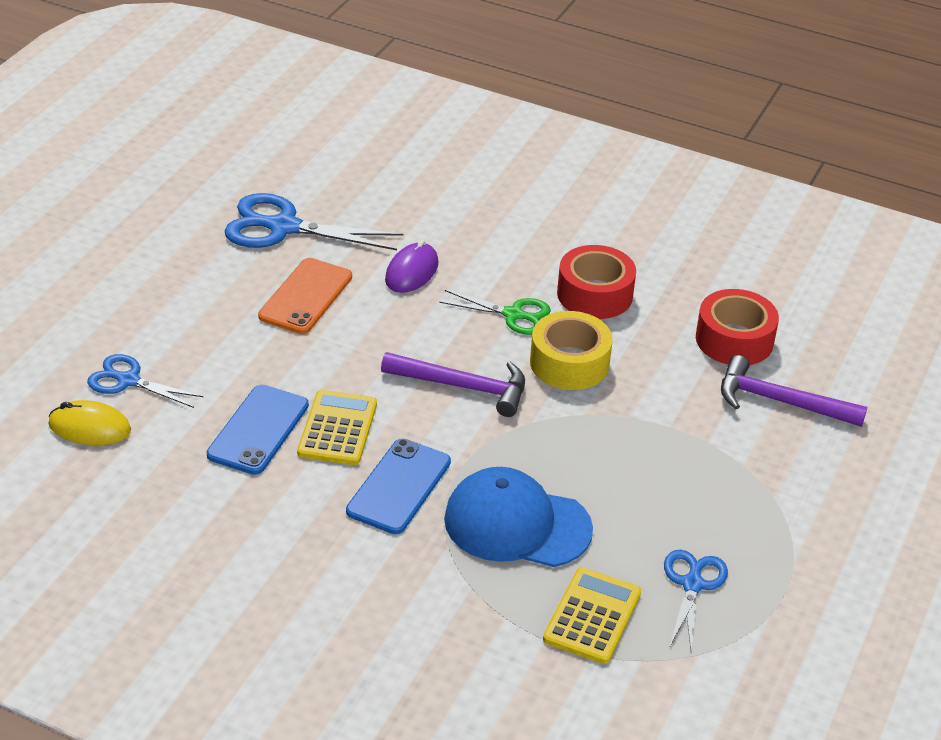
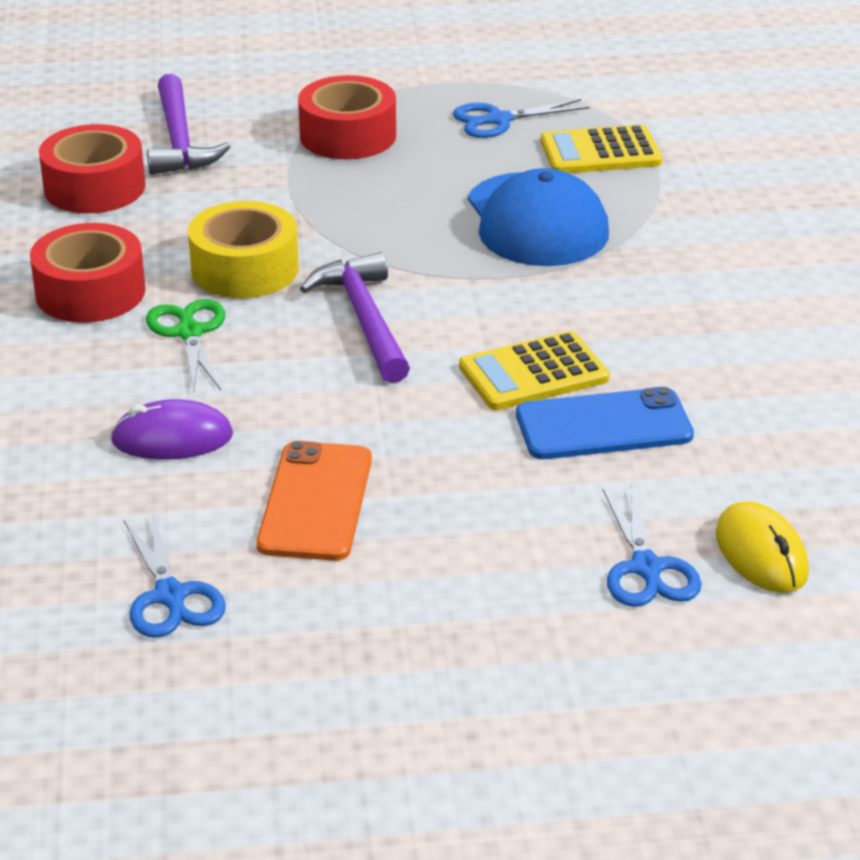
camera: 120 degrees left, 5 degrees down
(283, 227) = (170, 596): blue scissors -> blue scissors, size x0.60
(306, 296) = (315, 502): orange phone -> orange phone turned 75 degrees counterclockwise
(399, 486) = (571, 301): blue phone -> none
(726, 488) = (348, 136): none -> red tape

